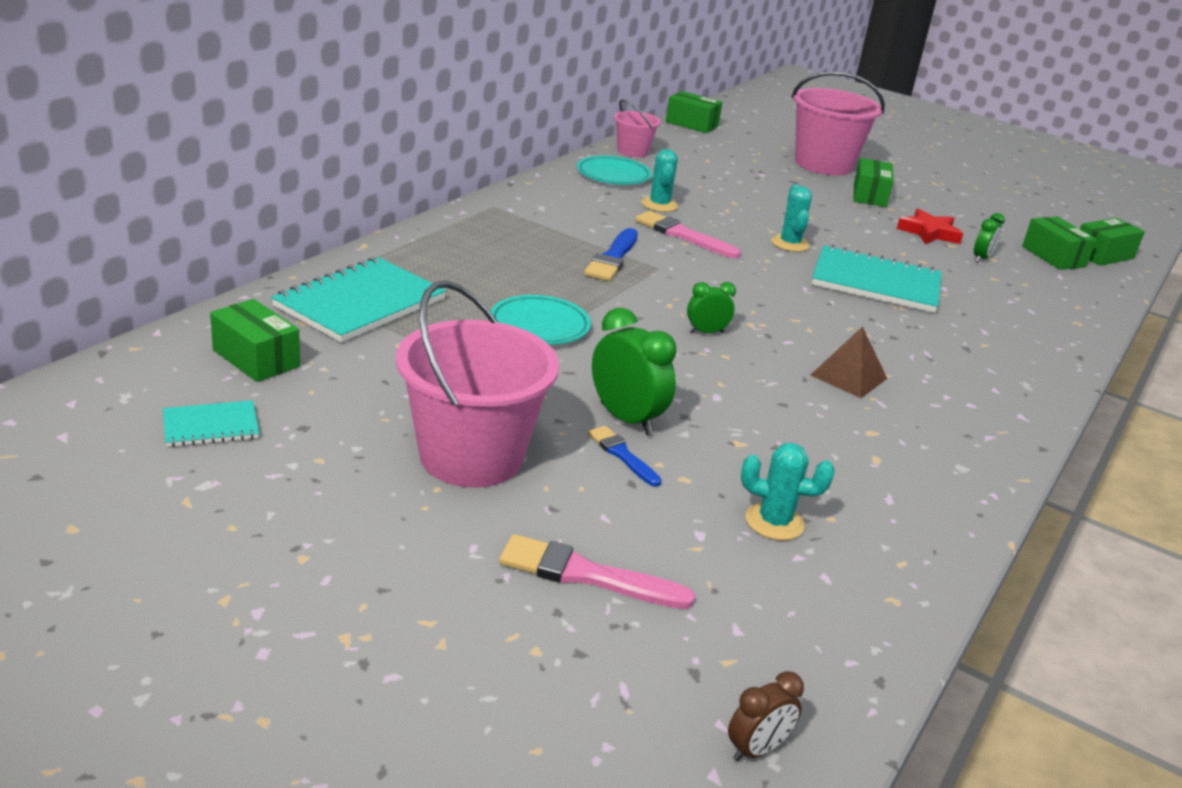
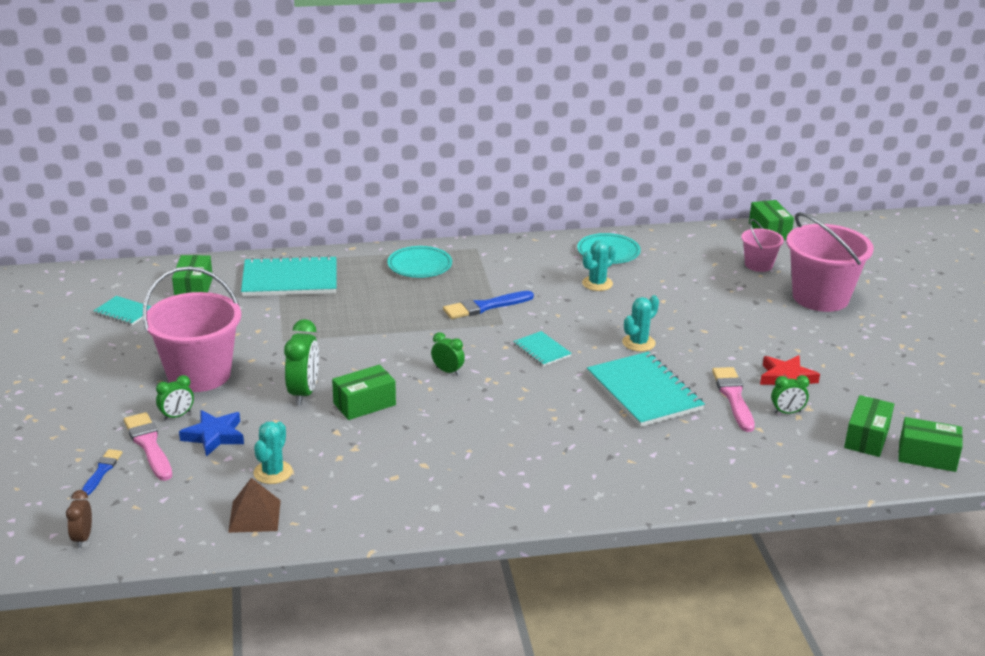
camera: 50 degrees right, 0 degrees up
(539, 326) = (358, 328): turquoise plate -> turquoise plate (419, 266)
(546, 519) = (177, 416): none -> green clock
(622, 455) = (266, 407): blue brush -> blue brush (102, 471)
(632, 151) = (664, 239): pink bucket -> pink bucket (758, 265)
(636, 518) = (214, 436): none -> blue star
(682, 235) = (567, 309): pink brush -> pink brush (733, 397)
(738, 279) = (542, 350): none -> turquoise notebook
(756, 749) = (82, 538): brown clock -> brown clock turned 75 degrees clockwise
(774, 522) = (273, 472): turquoise cactus -> turquoise cactus turned 45 degrees clockwise
(848, 376) = (481, 433): brown pyramid -> brown pyramid (254, 516)
(869, 195) = (803, 334): green box -> green box (364, 404)

